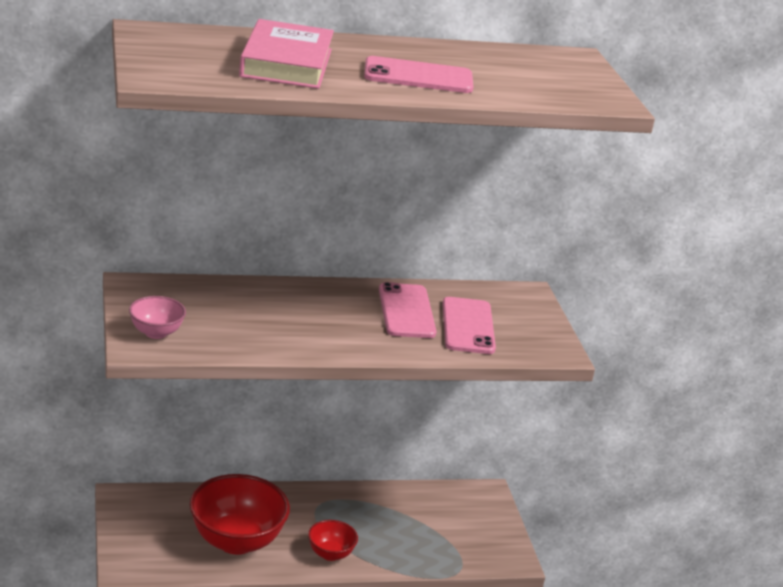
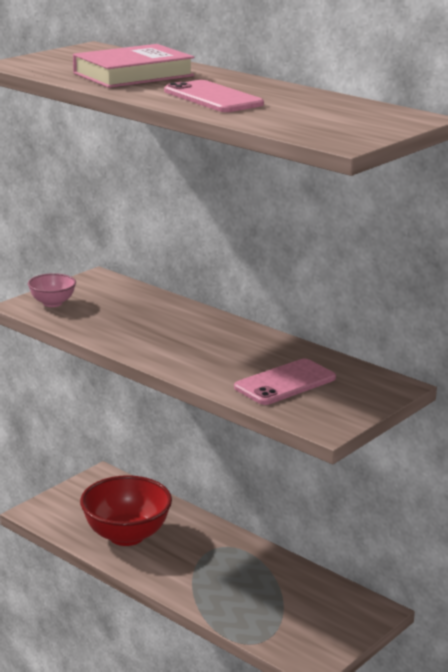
camera: 55 degrees right, 5 degrees down
(330, 554) = (175, 578): red bowl -> none
(406, 311) = (256, 357): pink phone -> none

